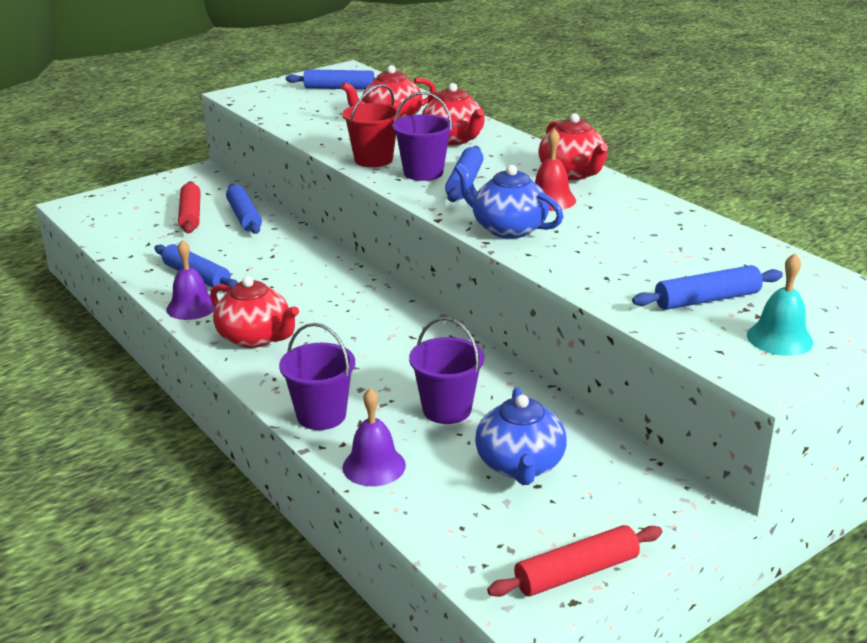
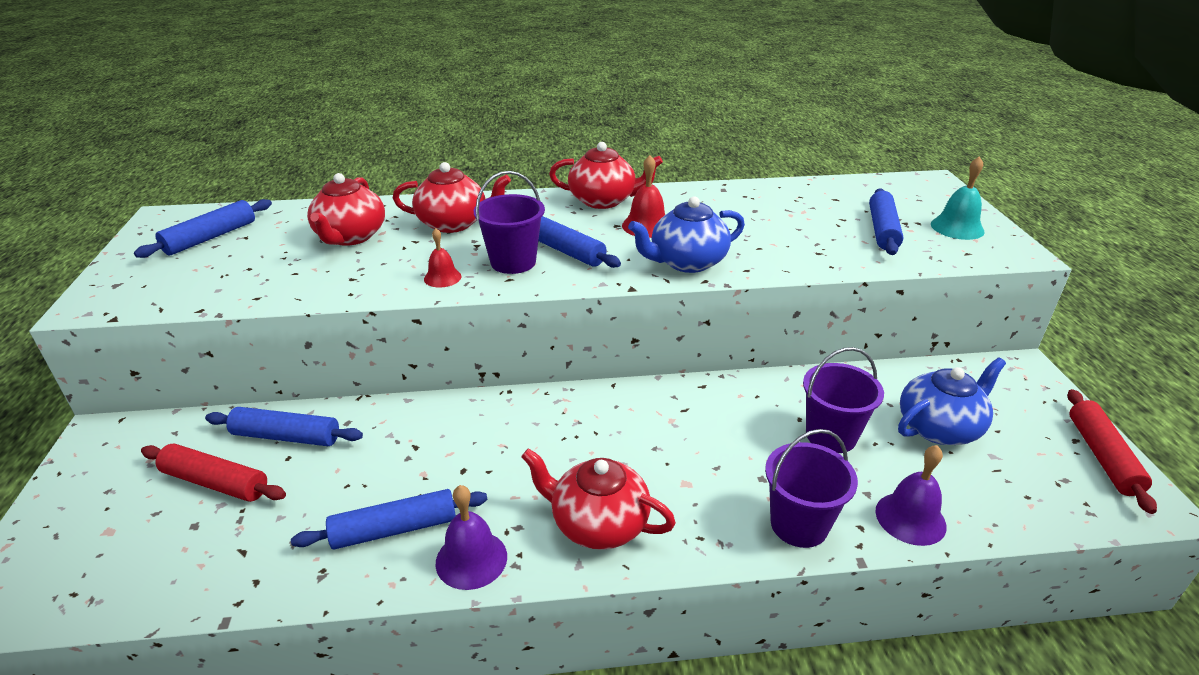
camera: 60 degrees left, 5 degrees up
(255, 338) = (598, 523): red teapot -> red teapot turned 135 degrees counterclockwise
(373, 160) = (442, 277): red bucket -> red bell
(520, 465) = (939, 427): blue teapot -> blue teapot turned 60 degrees counterclockwise

